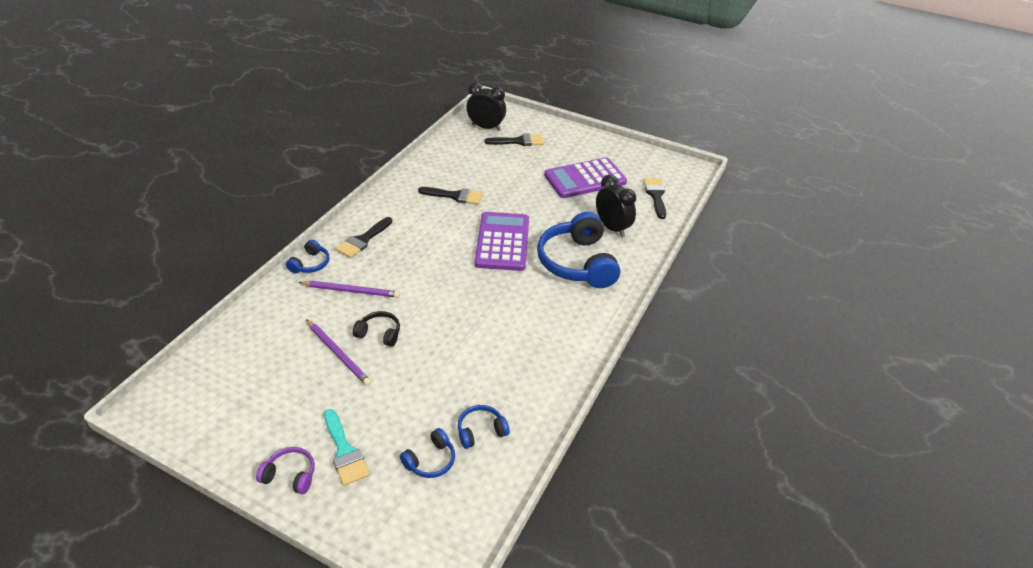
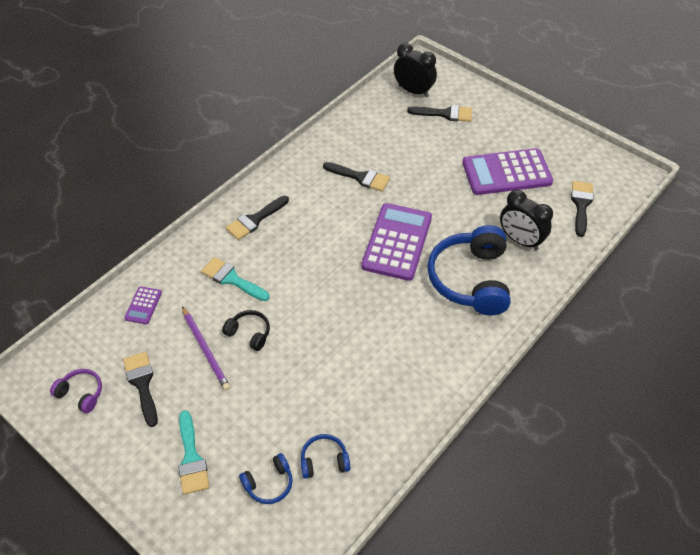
camera: 15 degrees right, 10 degrees up
(265, 325) = (143, 305): none -> purple calculator
(278, 393) = (142, 384): none -> black brush
(290, 475) = (138, 473): purple headphones -> purple headphones (81, 393)
(310, 264) = (198, 241): blue headphones -> none
(351, 291) = (232, 279): purple pencil -> turquoise brush
(612, 228) = (520, 240): black clock -> black clock turned 150 degrees clockwise

